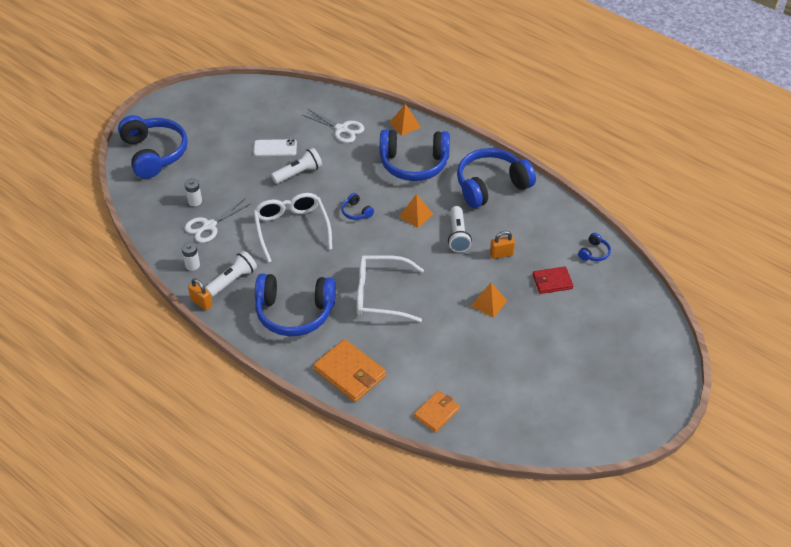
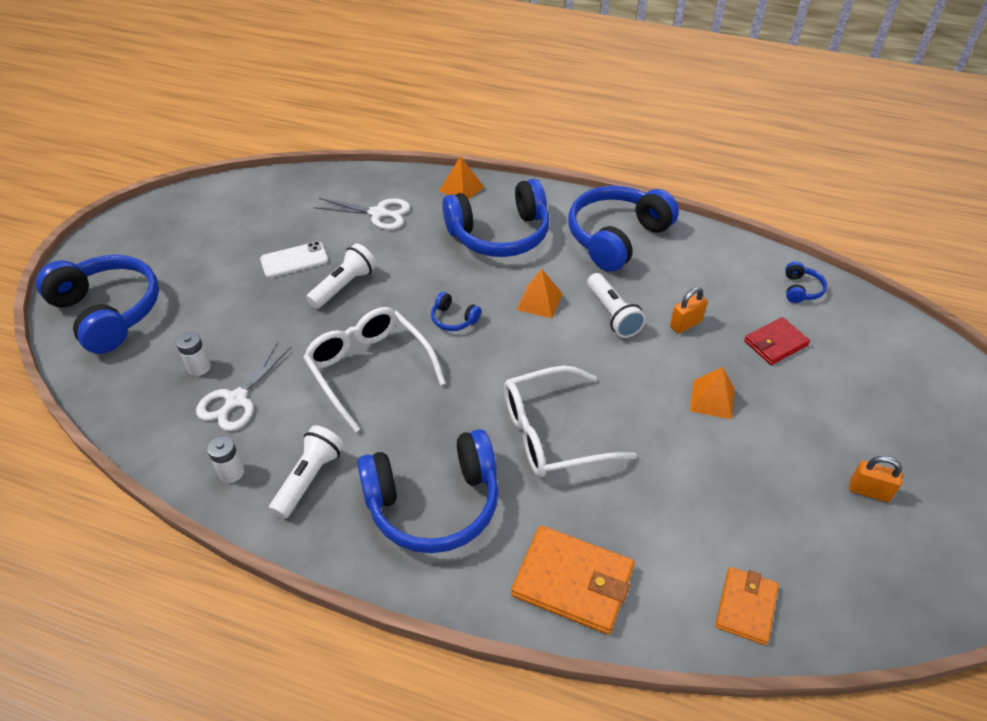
camera: 20 degrees left, 0 degrees up
(201, 302) = (271, 534): orange padlock -> orange padlock (869, 491)

